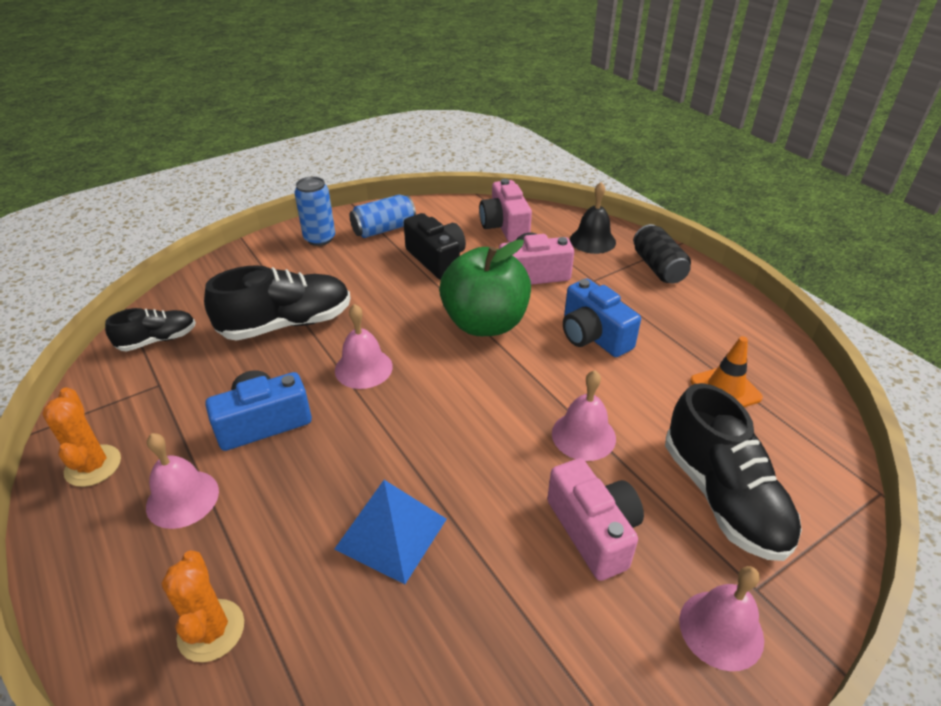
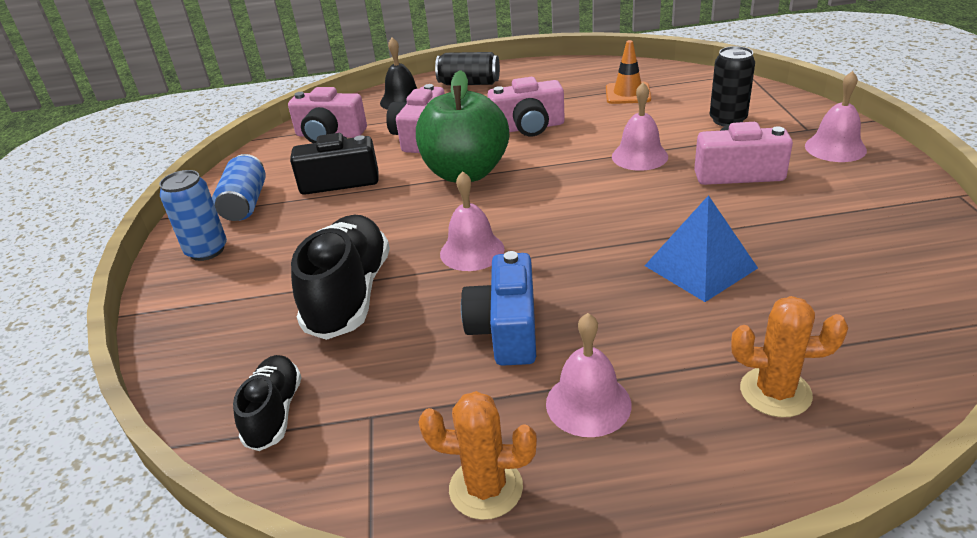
camera: 60 degrees left, 5 degrees down
(593, 336) = (528, 127): blue camera -> pink camera
(722, 497) = (727, 120): black shoe -> black can

